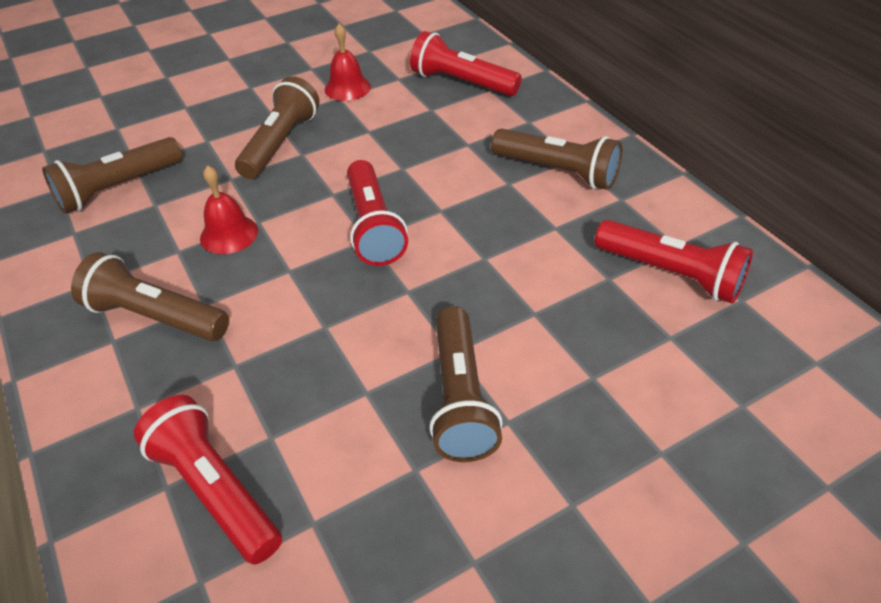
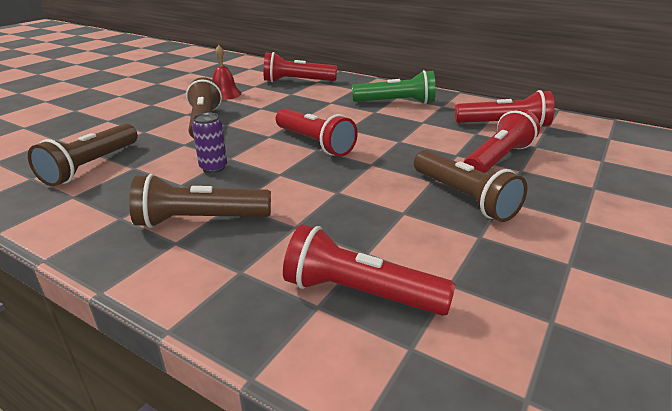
camera: 30 degrees left, 15 degrees down
(229, 234) = (213, 168): red bell -> purple can
(557, 172) = (396, 102): brown flashlight -> green flashlight
(581, 344) = (498, 159): none -> red flashlight

